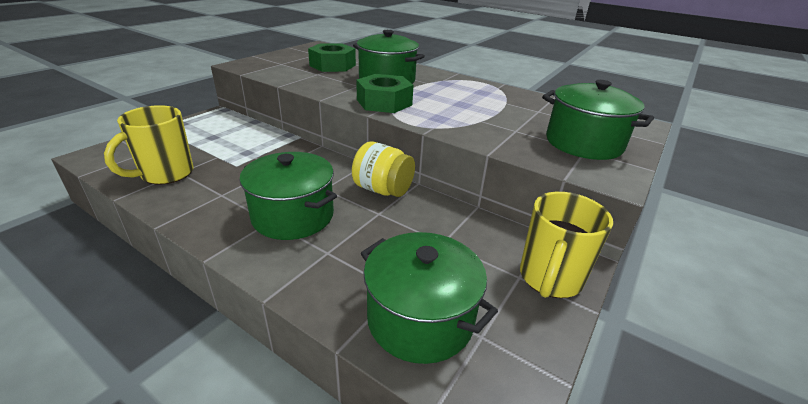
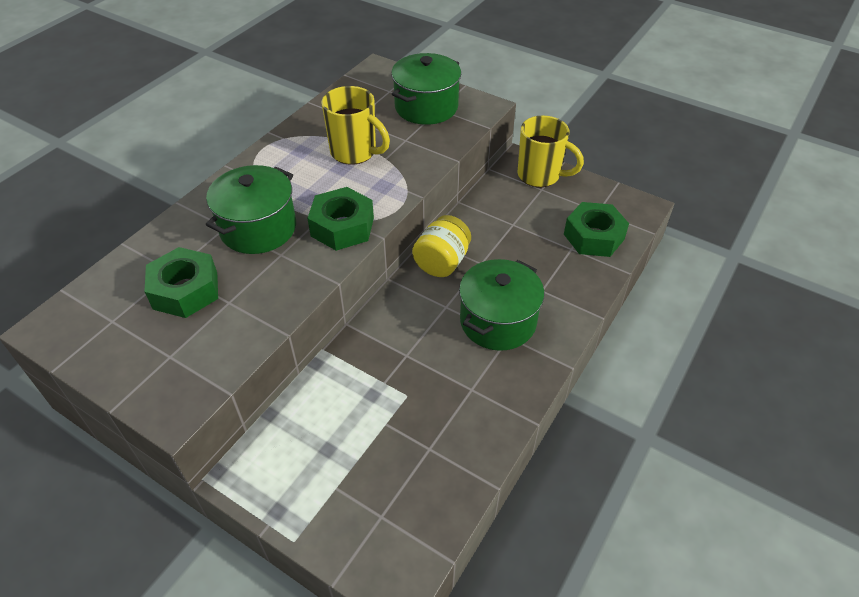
camera: 90 degrees left, 15 degrees up
(165, 174) = (437, 461): yellow mug -> yellow mug (355, 152)
(420, 319) = (593, 237): green pot -> green nut

